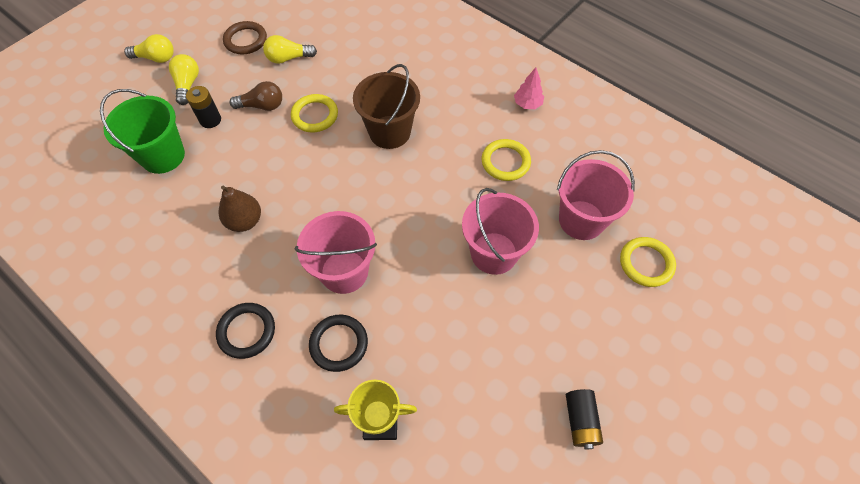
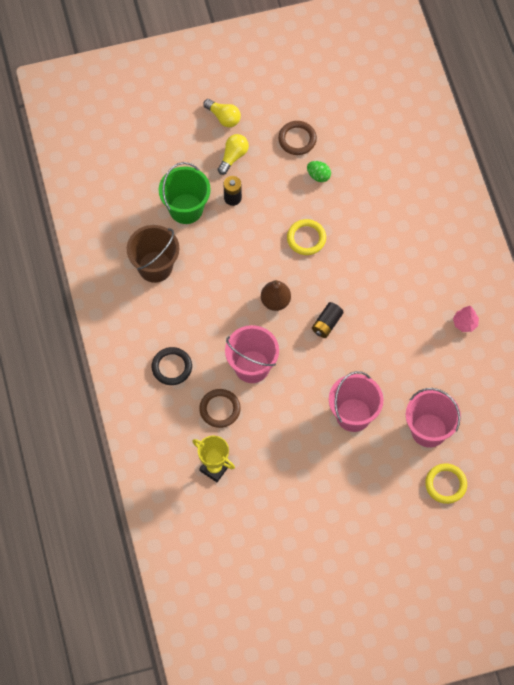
camera: 35 degrees right, 5 degrees up
(245, 221) = (211, 292): brown pear -> brown pear (275, 301)
(262, 106) = (274, 207): brown light bulb -> none
(288, 58) = (318, 176): yellow light bulb -> green egg
(339, 344) = (220, 409): black ring -> brown ring
(389, 132) = (349, 284): brown bucket -> brown bucket (155, 267)
(505, 162) = (412, 358): yellow ring -> none
(580, 421) = (325, 541): black battery -> black battery (327, 324)

